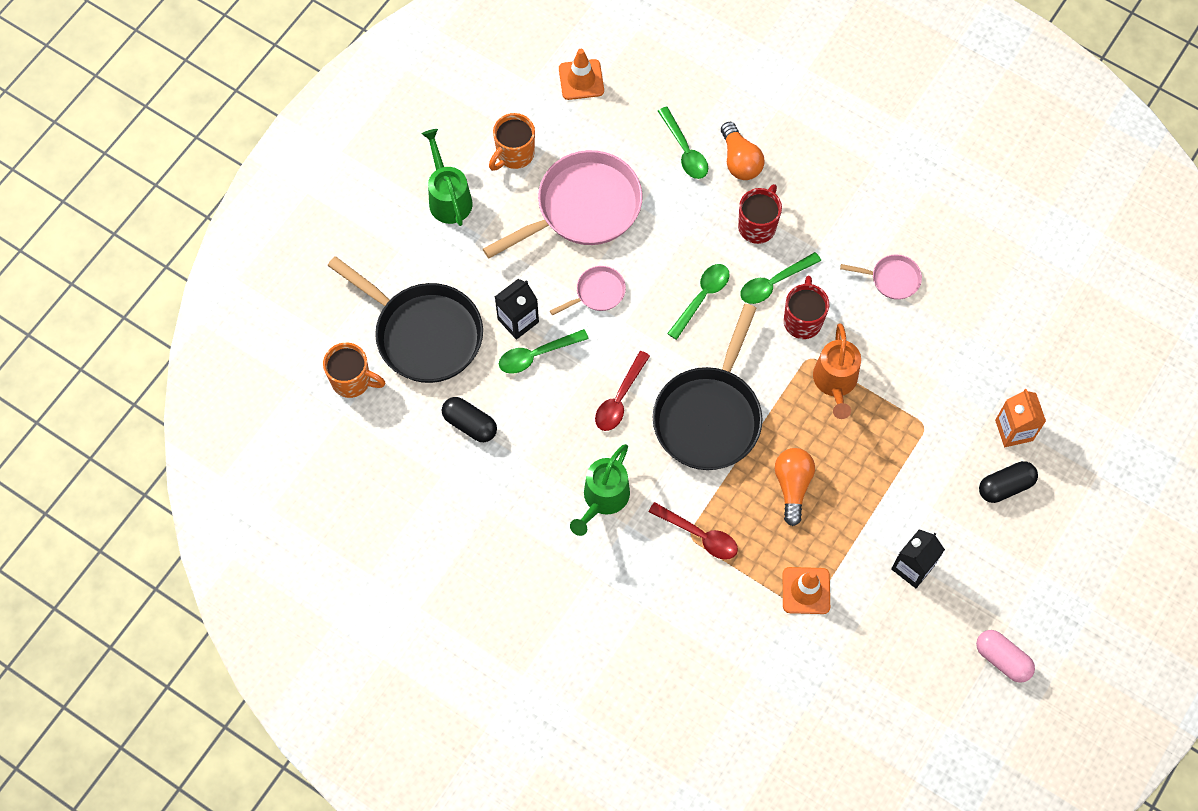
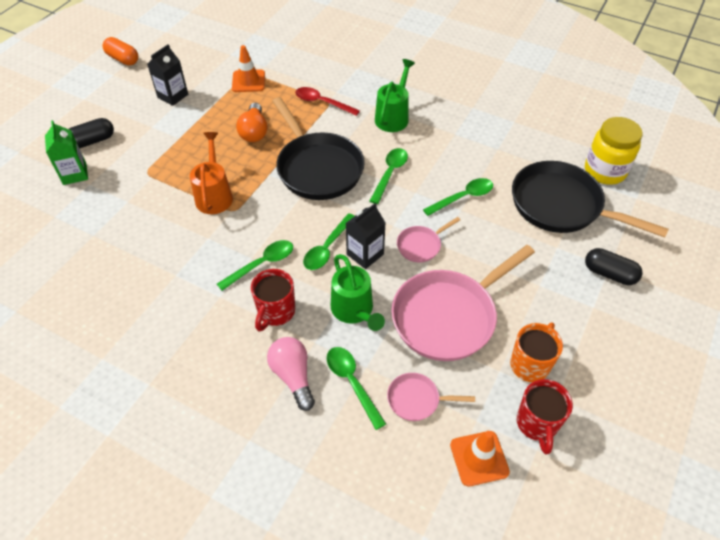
camera: 175 degrees right, 15 degrees down
(352, 381) = (604, 171): orange mug -> yellow jar
(448, 197) = (582, 316): green watering can -> green watering can (355, 311)
(470, 424) = (503, 151): black capsule -> black capsule (609, 274)
(518, 320) = (485, 220): black carton -> black carton (365, 254)
(620, 398) = (390, 174): red spoon -> green spoon
(709, 416) = (317, 168): black pan -> black pan turned 135 degrees clockwise
(740, 160) = (293, 376): orange light bulb -> pink light bulb
(802, 320) = (238, 237): red mug -> red mug (537, 424)
(891, 279) = (152, 275): pink pan -> pink pan (417, 399)
(1002, 659) = (123, 59): pink capsule -> orange capsule
(1014, 430) = (74, 174): orange carton -> green carton

